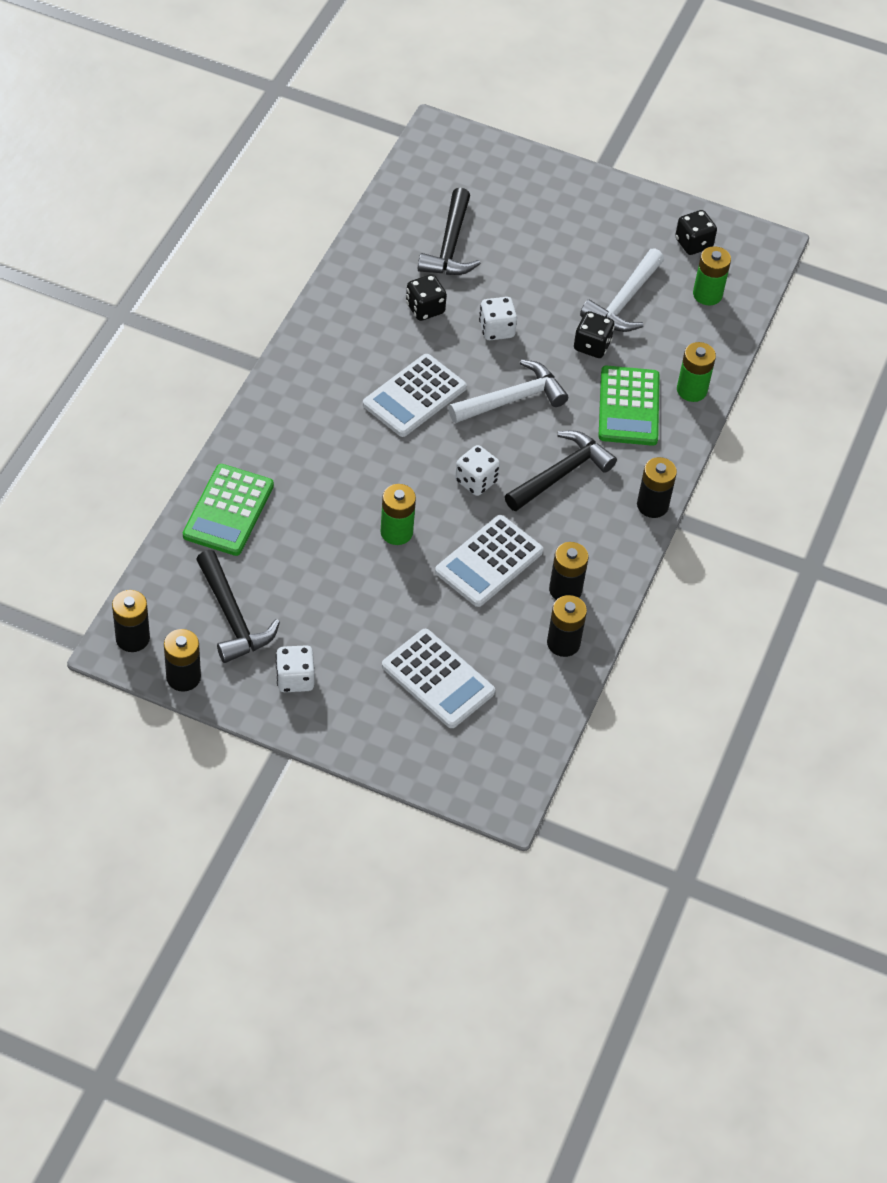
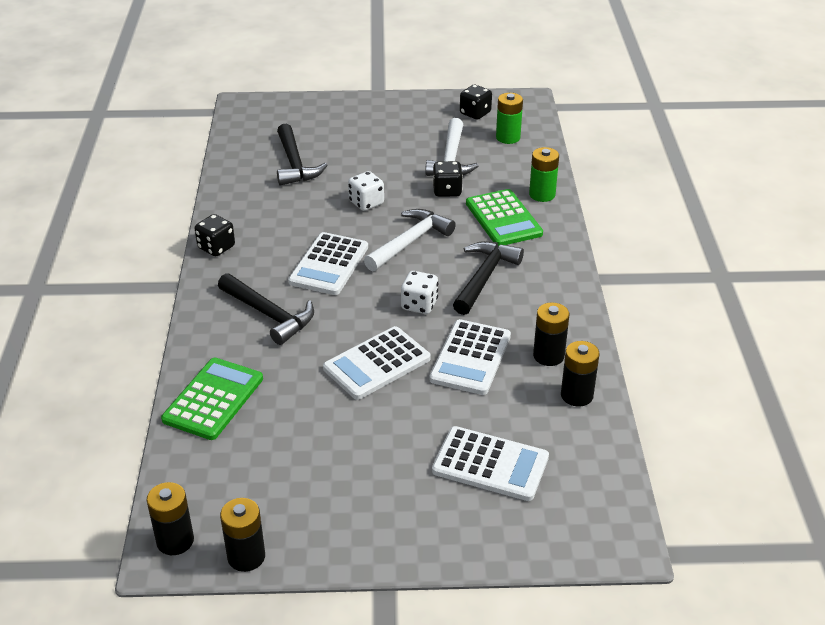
camera: 20 degrees left, 15 degrees down
(228, 510) = (213, 399): green calculator -> green calculator turned 150 degrees counterclockwise
(232, 617) = (266, 485): black hammer -> black hammer (269, 315)
(295, 679) = (358, 515): white dice -> none
(396, 532) = (377, 363): green battery -> white calculator
(425, 308) = (300, 207): black dice -> black dice (216, 247)
(652, 505) = (571, 274): black battery -> none

